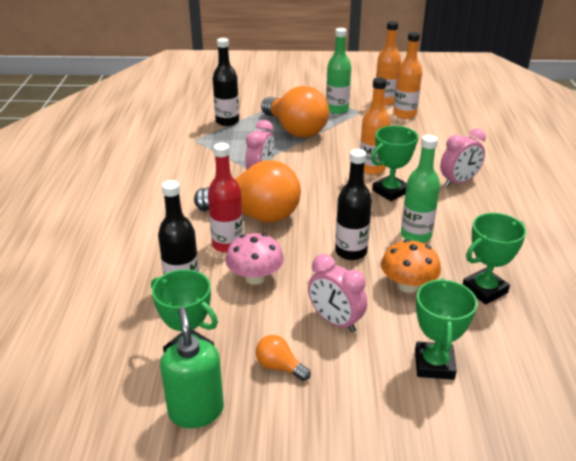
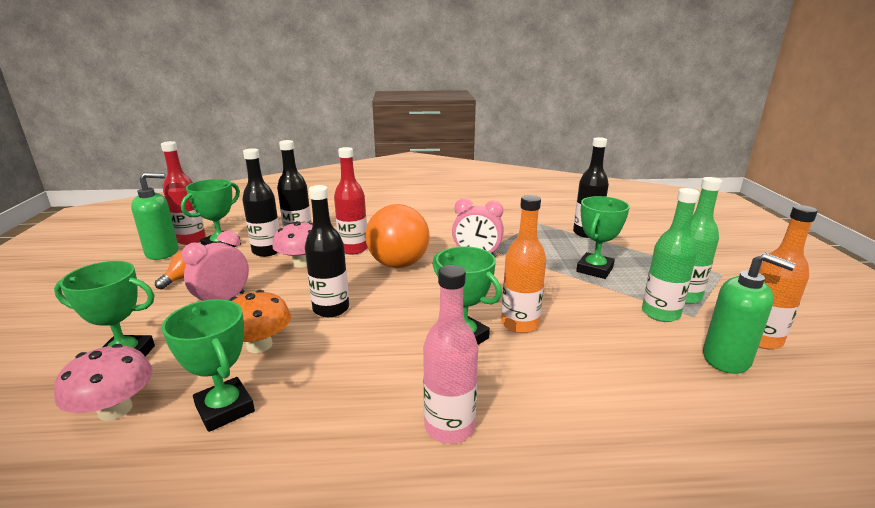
camera: 85 degrees right, 10 degrees down
(156, 391) = (191, 239): none -> red bottle
(217, 308) = (267, 251): none -> black bottle
(295, 130) = (594, 269): orange light bulb -> green trophy
(404, 114) = (726, 359): orange bottle -> green soap dispenser
(416, 235) = (357, 355): green bottle -> green bottle (660, 313)
(458, 182) = (509, 408): pink clock -> none
(478, 202) = (449, 427): none -> pink bottle
(499, 347) = (115, 409): none -> pink mushroom

